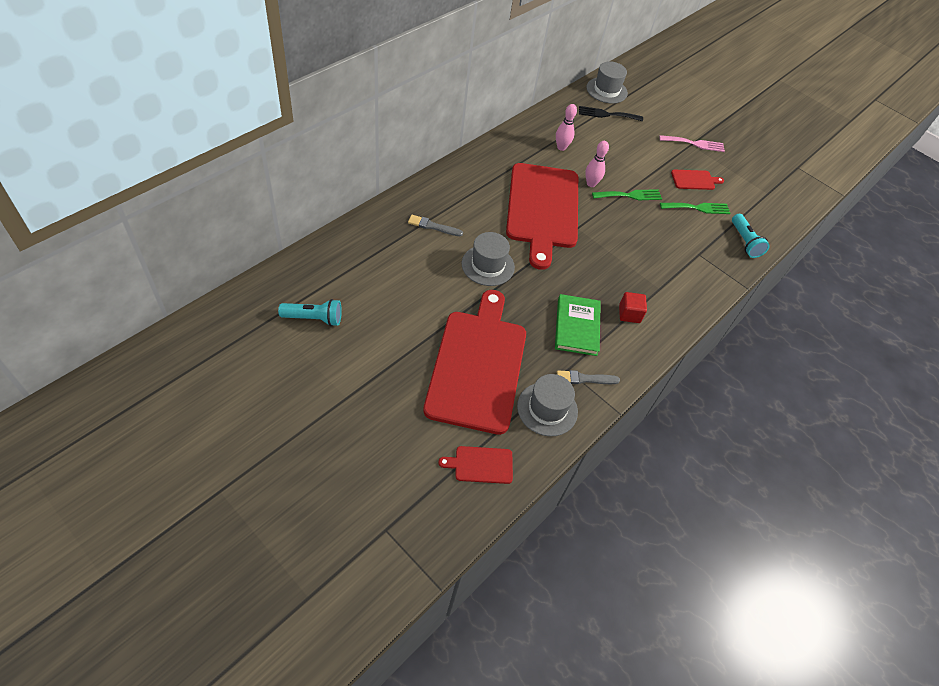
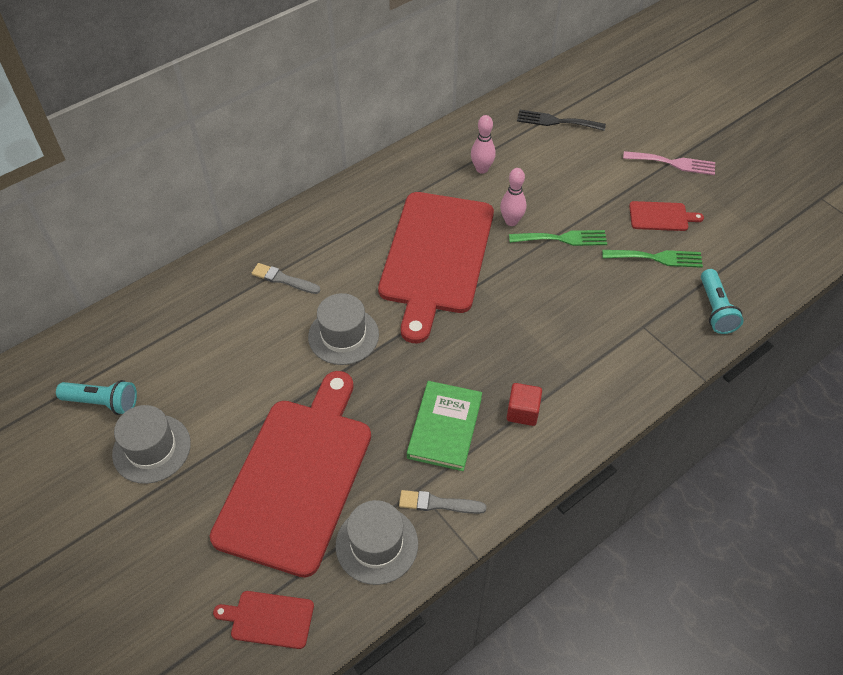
camera: 15 degrees right, 0 degrees up
(606, 90) = (563, 87): grey hat -> grey hat (151, 448)

